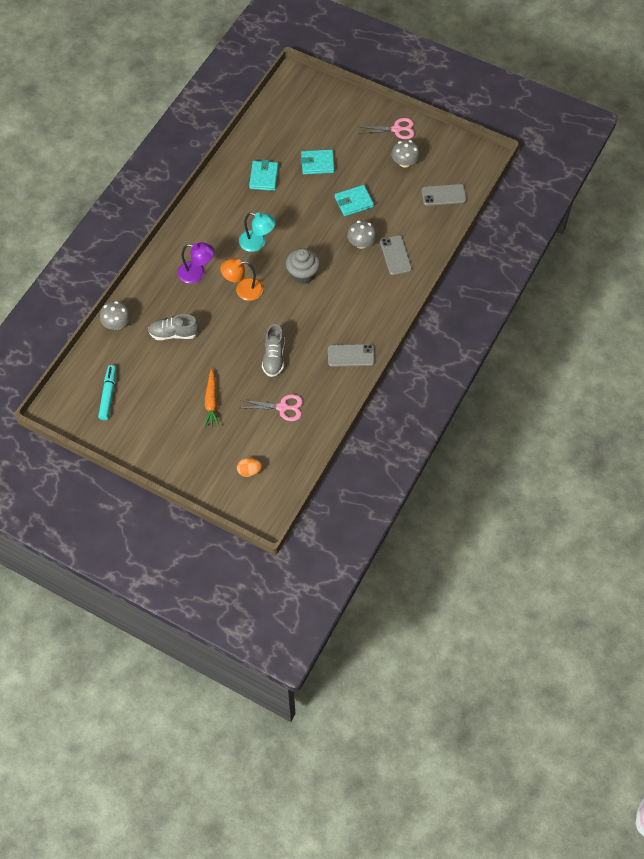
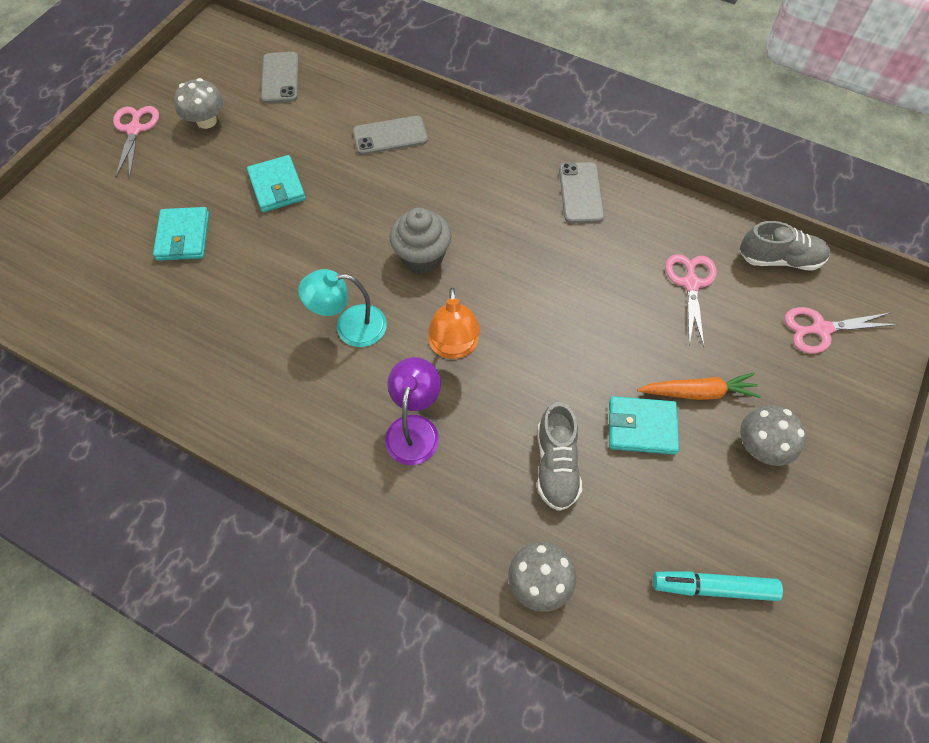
camera: 90 degrees left, 0 degrees up
(249, 471) = (821, 329): orange egg -> pink scissors
(257, 243) = (350, 327): turquoise lamp -> turquoise lamp turned 120 degrees counterclockwise
(264, 177) = (198, 319): turquoise wallet -> turquoise wallet (641, 427)
(274, 357) = (594, 297): grey shoe -> grey shoe (779, 259)
(361, 243) = (363, 178): grey mushroom -> grey mushroom (761, 446)

